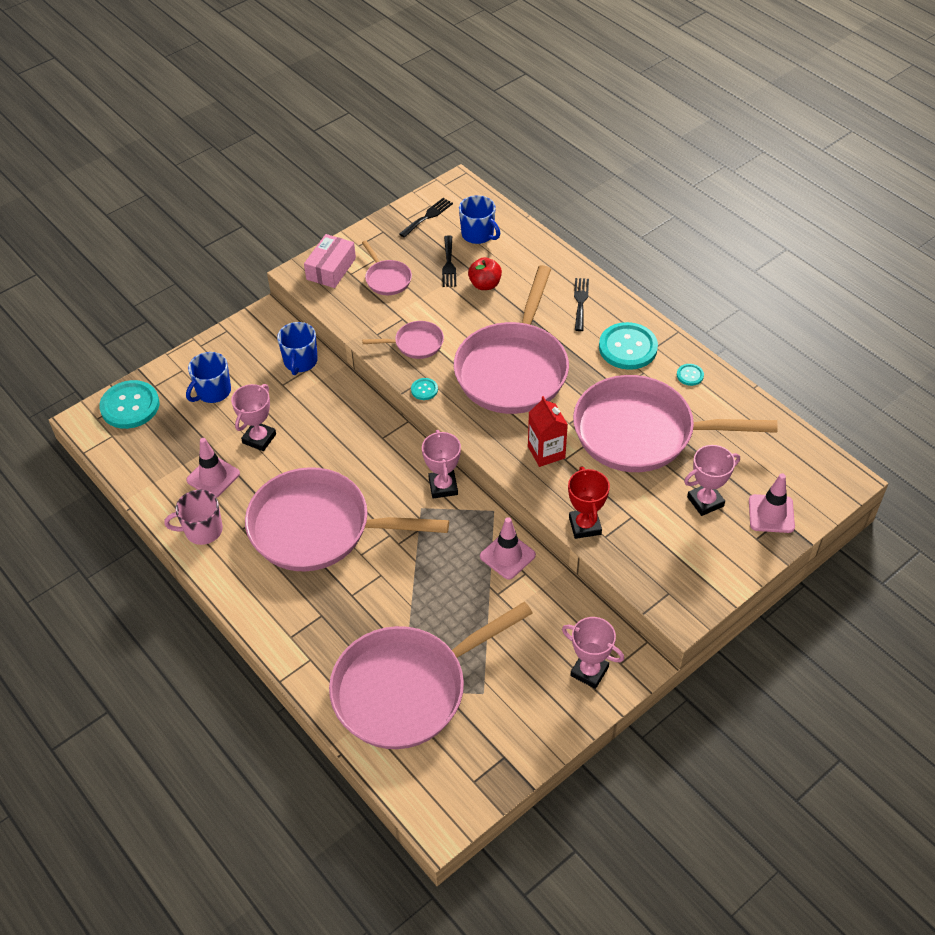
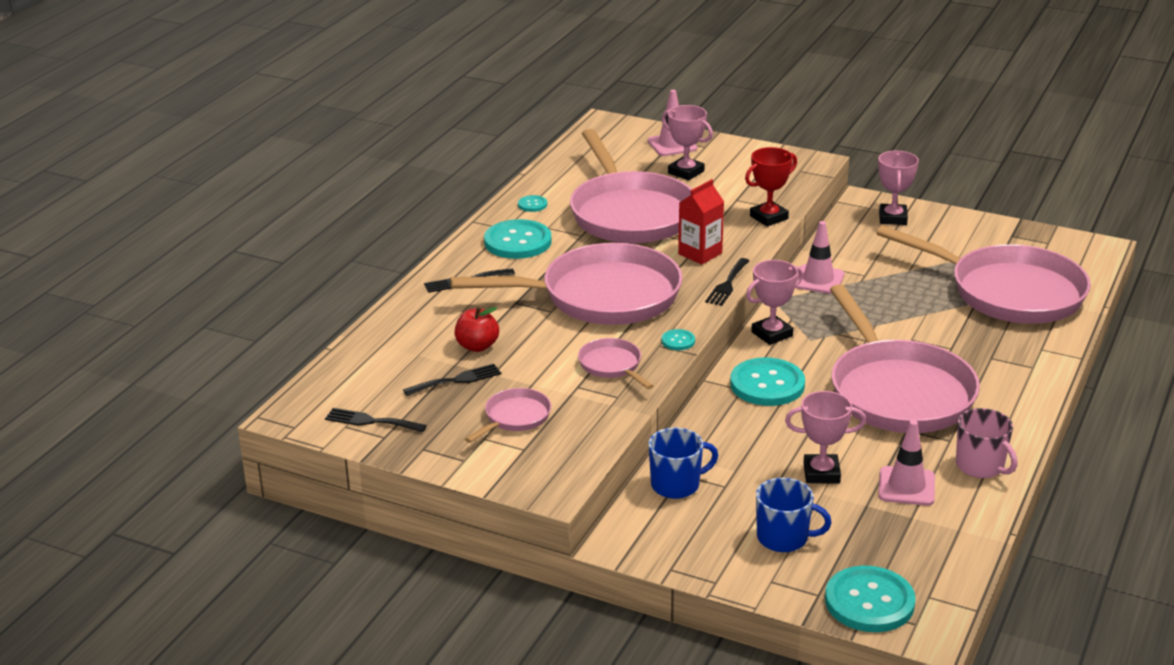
camera: 115 degrees left, 20 degrees down
(331, 269) = (525, 468): pink box -> none
(378, 454) = (767, 384): none -> turquoise button
(478, 234) = (386, 374): blue mug -> none
(487, 450) = (727, 284): none -> black fork

